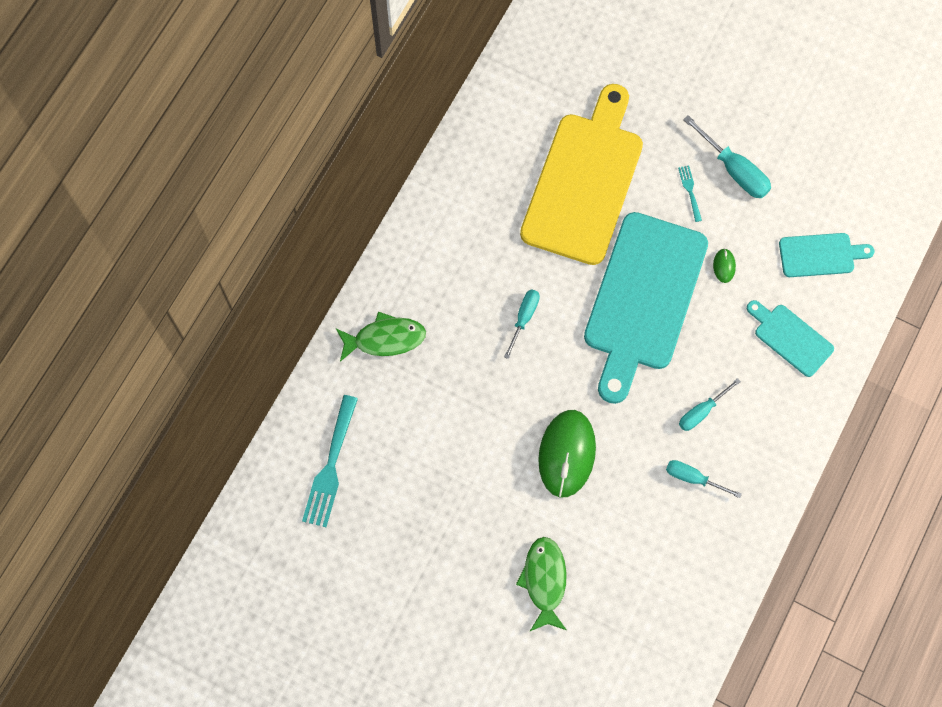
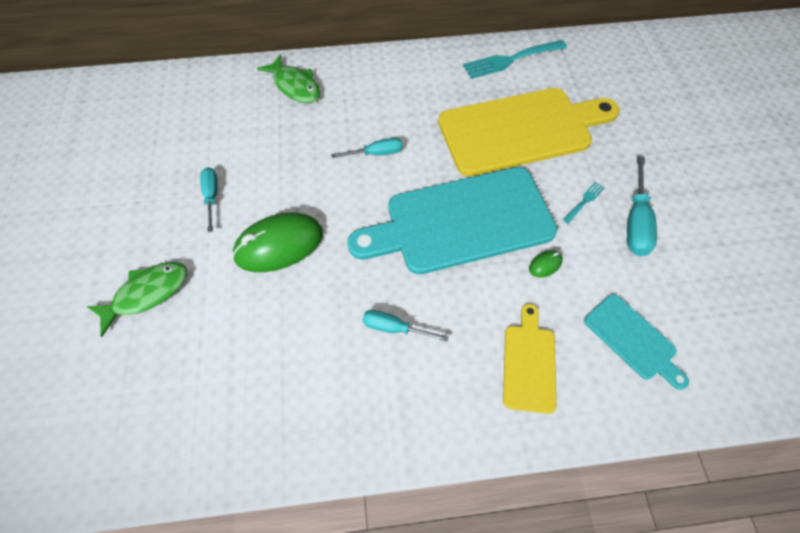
camera: 55 degrees right, 10 degrees down
(331, 467) = (172, 107): turquoise fork -> turquoise fork (510, 60)
(692, 478) = (322, 359): turquoise screwdriver -> turquoise screwdriver (212, 196)
(790, 338) = (529, 363): turquoise cutting board -> yellow cutting board

